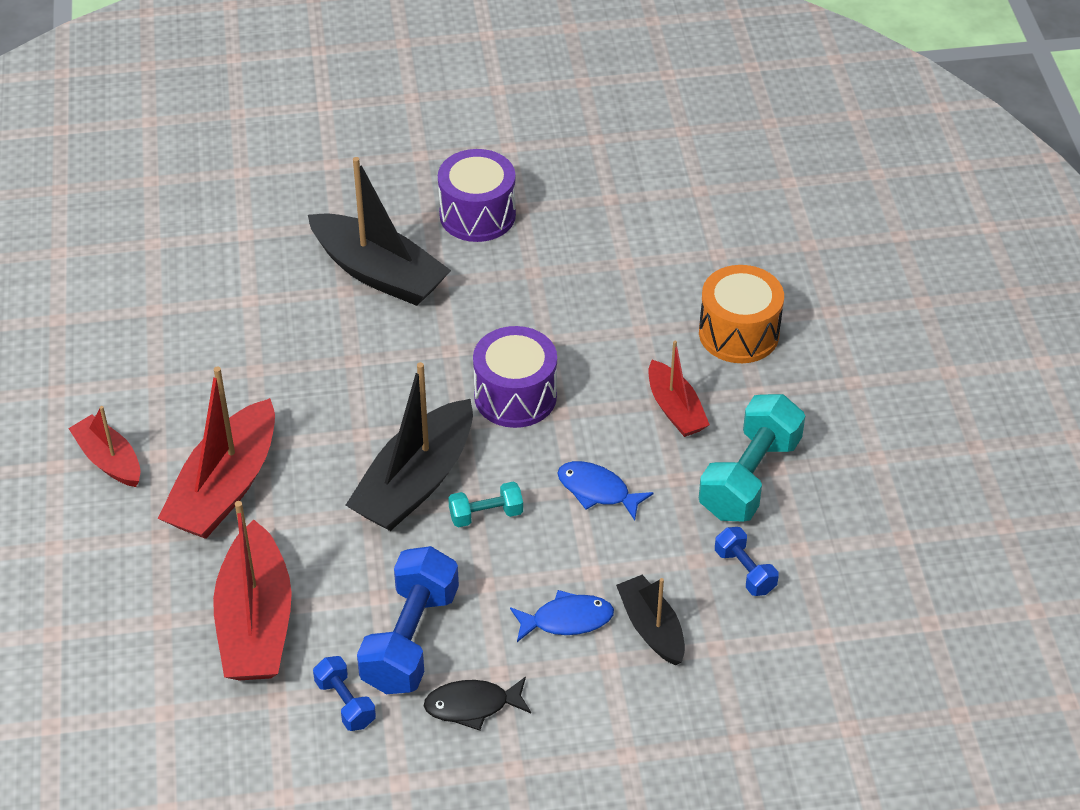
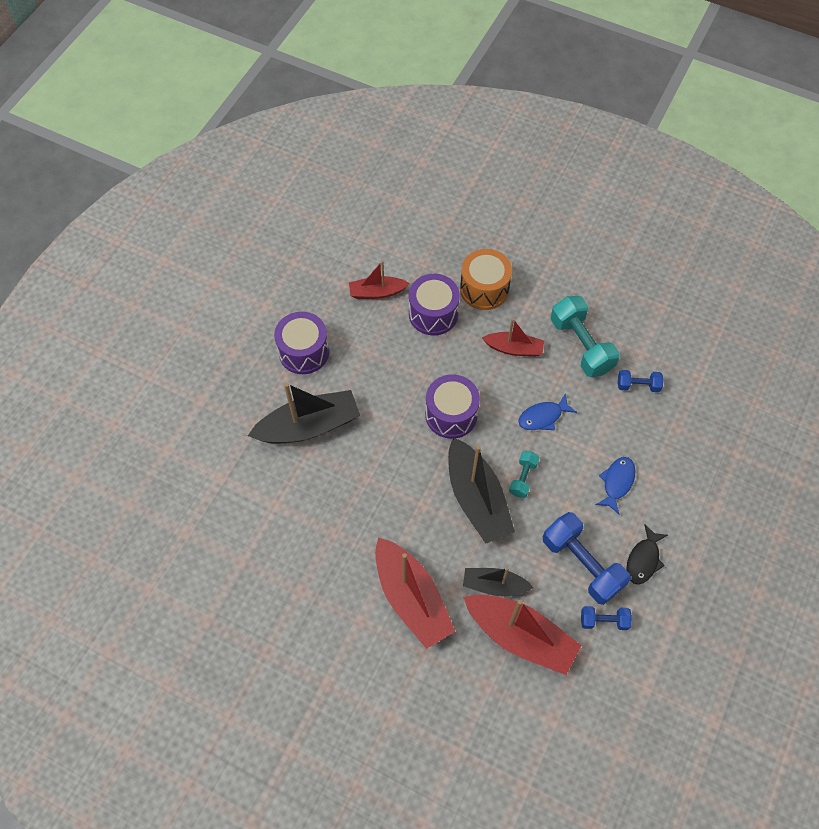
camera: 55 degrees left, 15 degrees up
(109, 460) = (344, 651): red boat -> red boat (377, 292)
(649, 303) = (433, 314): none -> purple drum
(651, 628) = (646, 448): black boat -> black boat (494, 585)

